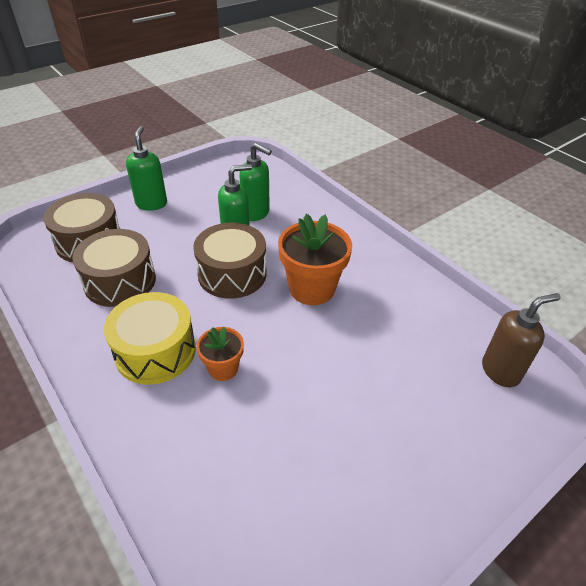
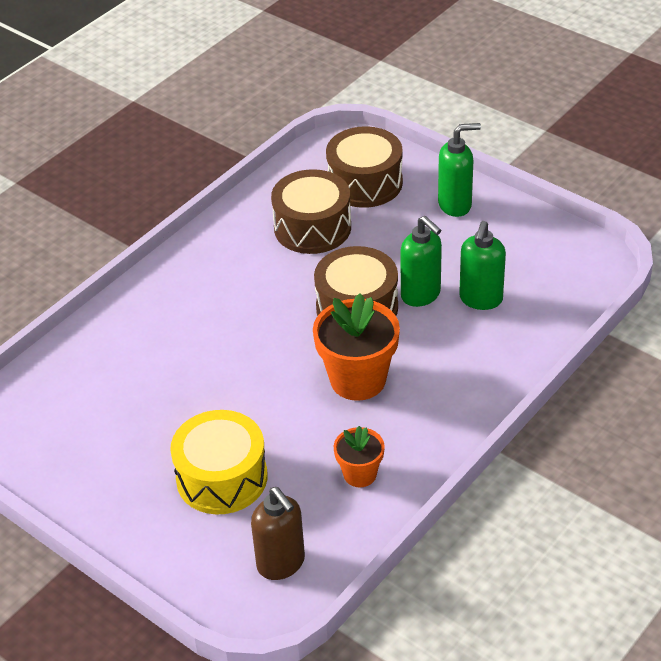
camera: 80 degrees right, 0 degrees up
(155, 351) = (227, 284): yellow drum -> yellow drum (222, 477)
(223, 368) = (220, 336): orange flower pot -> orange flower pot (360, 474)

